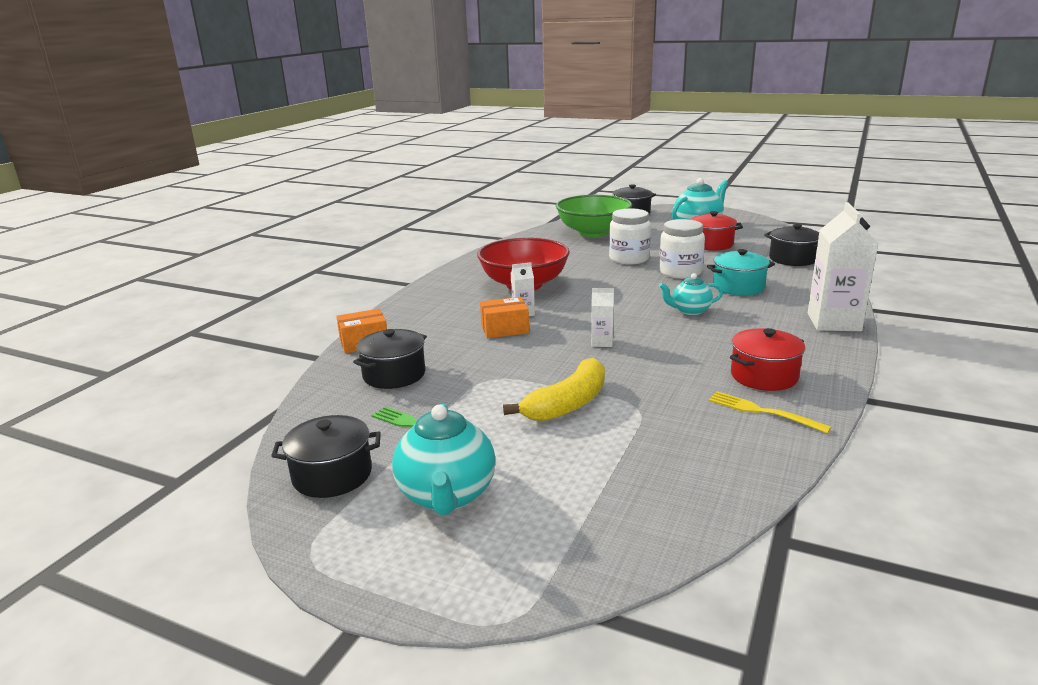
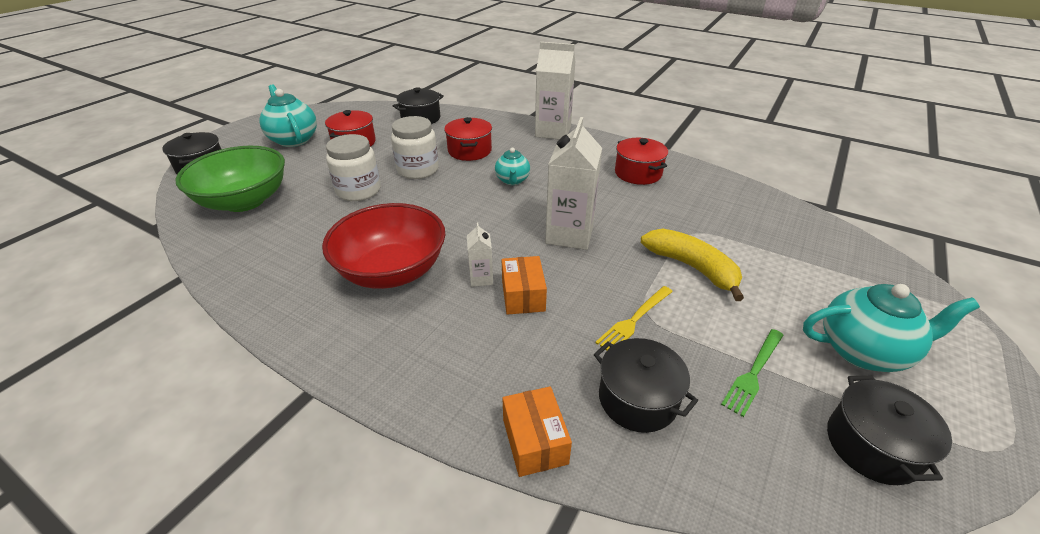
camera: 85 degrees left, 15 degrees up
(602, 342) = (569, 234): white carton -> white carton, size x2.09
(738, 287) = (469, 151): turquoise pot -> red pot
(761, 411) = (690, 184): yellow fork -> yellow fork (633, 321)

